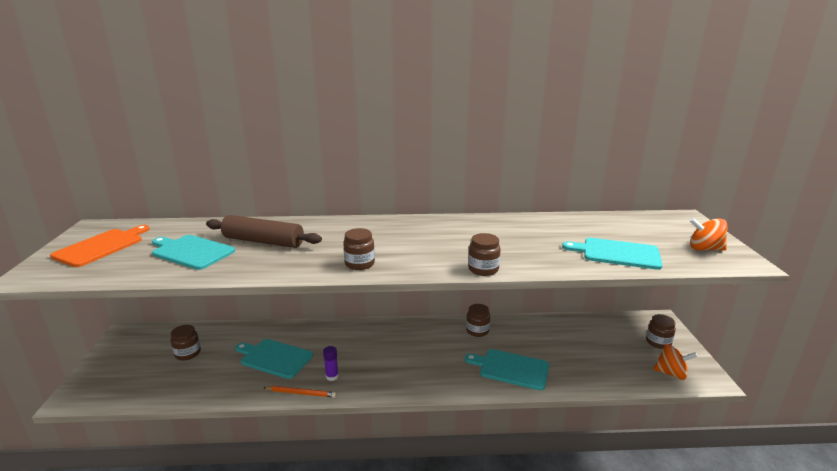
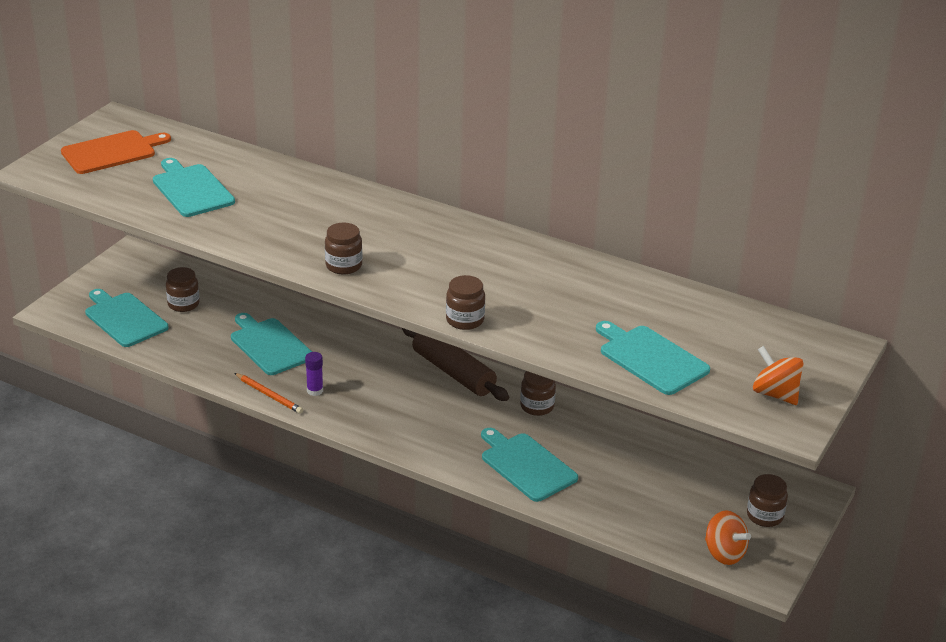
camera: 30 degrees right, 10 degrees up
(143, 380) = (124, 318): none -> turquoise cutting board
(263, 241) = (272, 200): brown rolling pin -> brown rolling pin (453, 372)

